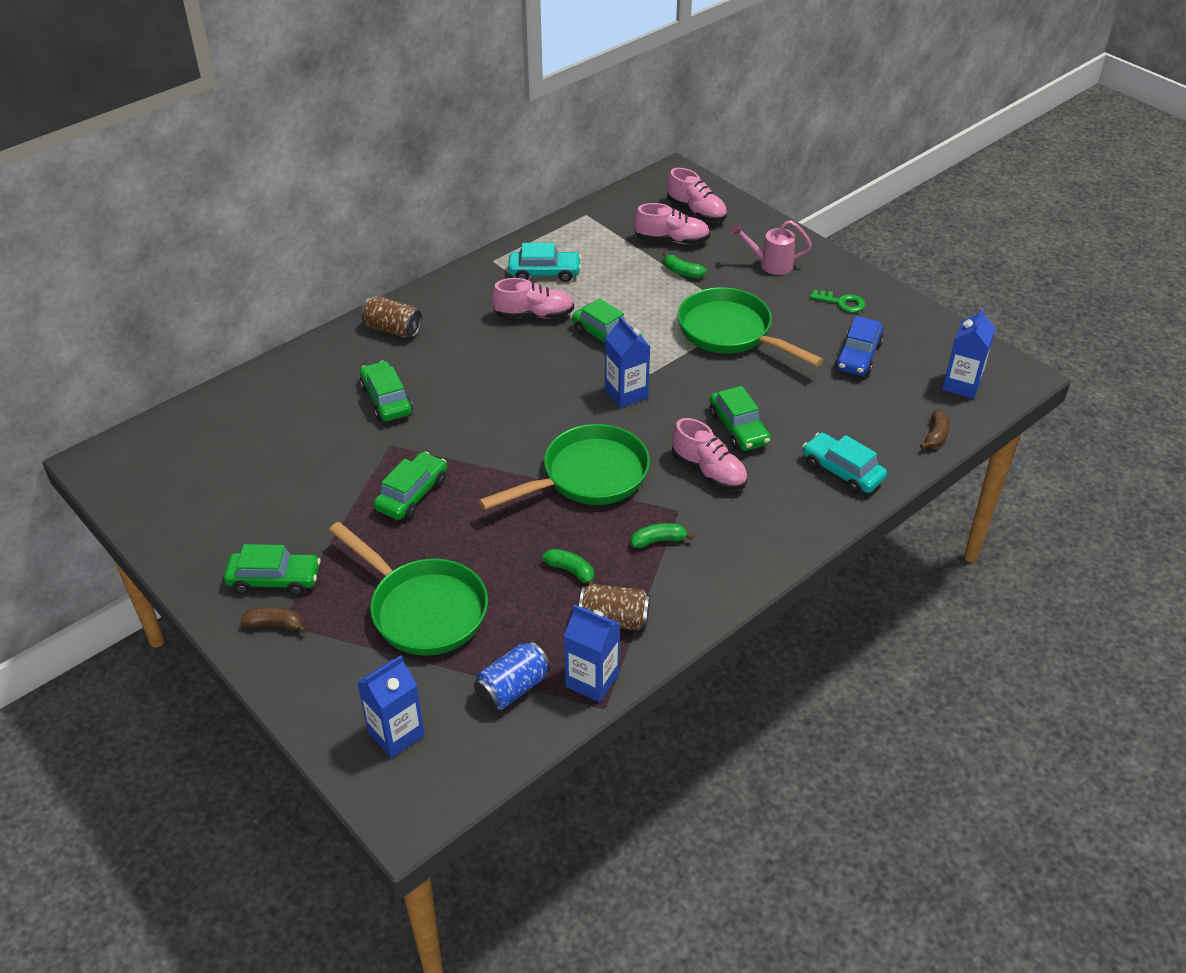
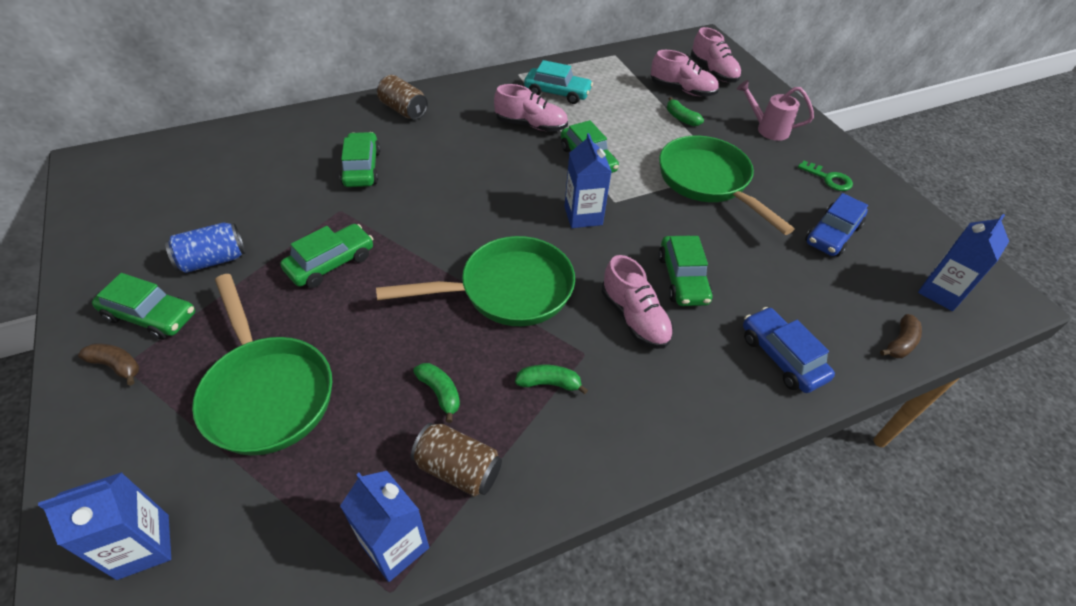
camera: 15 degrees right, 5 degrees up
(512, 688) = (302, 526): blue can -> blue can (213, 260)
(842, 471) = (781, 357): turquoise car -> blue car

